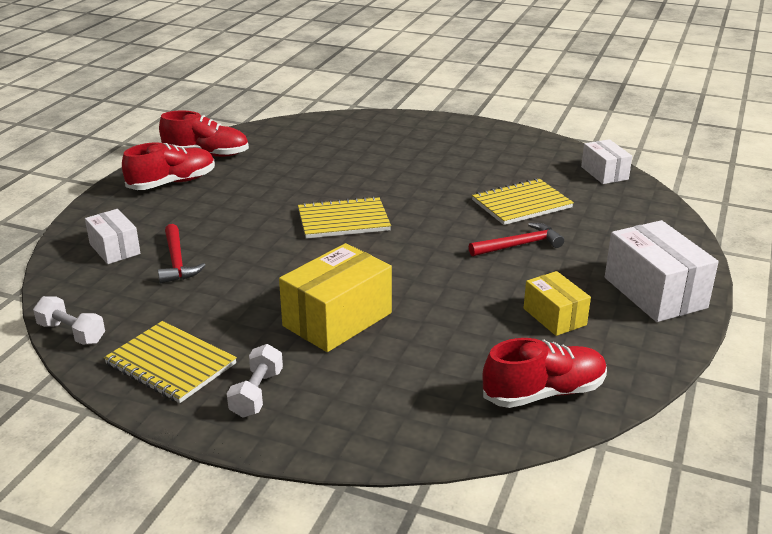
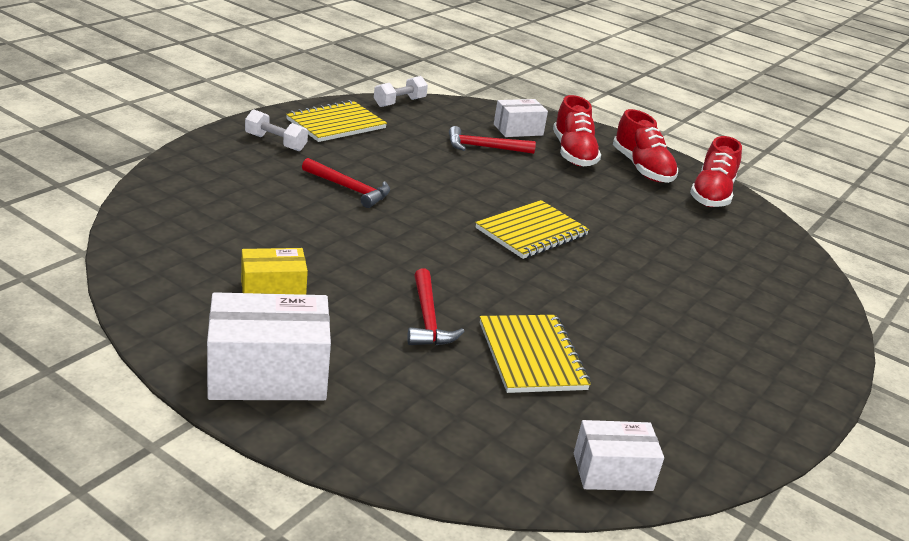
camera: 100 degrees right, 0 degrees up
(337, 319) = (349, 189): yellow box -> red hammer
(343, 220) = (531, 232): yellow notebook -> yellow notebook turned 45 degrees clockwise
(544, 393) = (167, 246): red shoe -> red shoe (573, 153)

